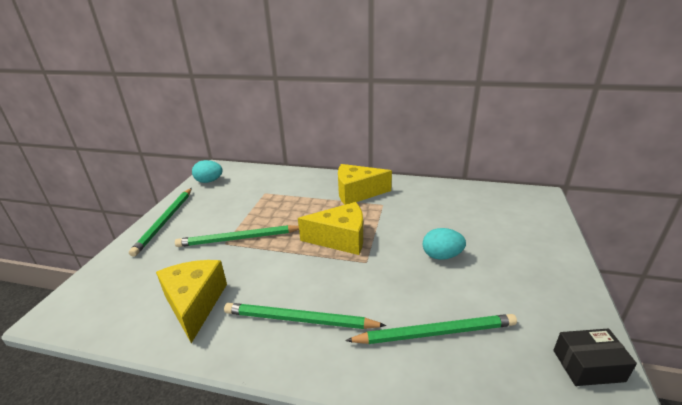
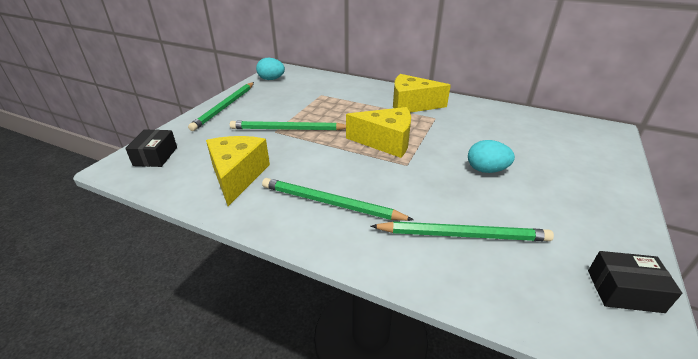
camera: 10 degrees right, 5 degrees up
(97, 294) = (155, 156): none -> black box

